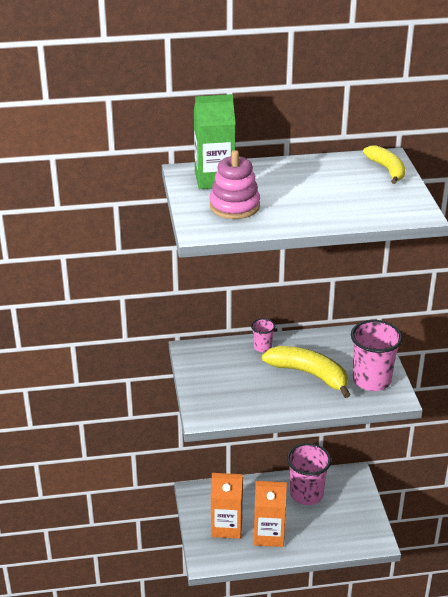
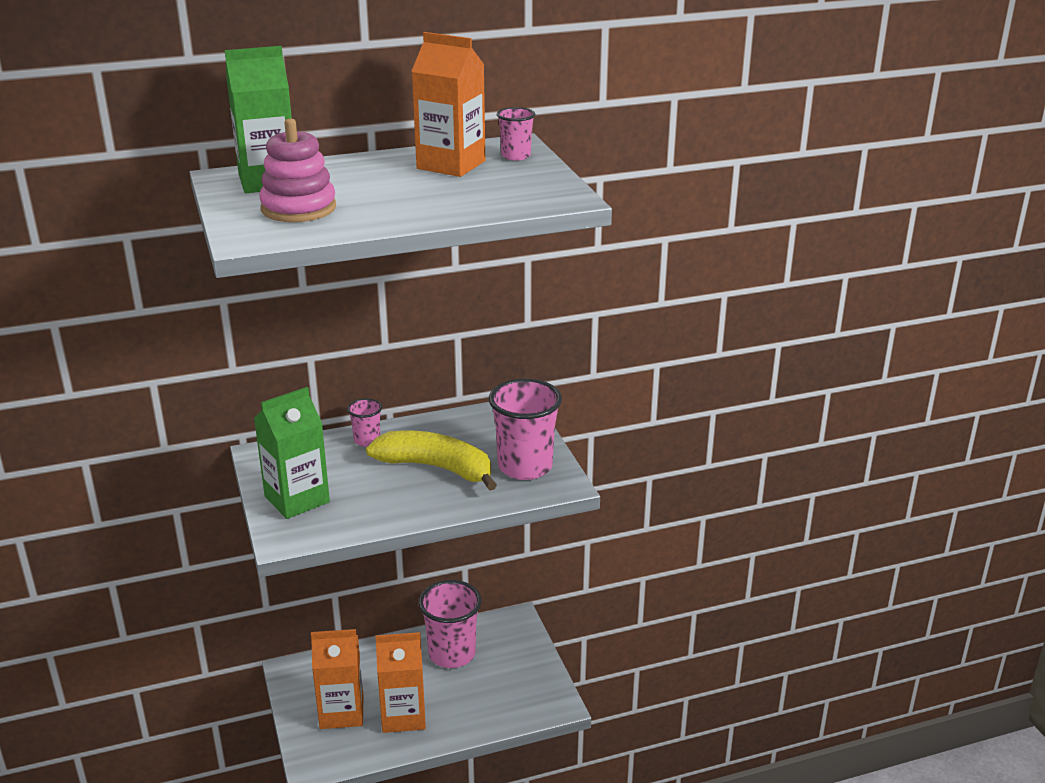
camera: 10 degrees left, 5 degrees down
(212, 388) = (297, 499): none -> green carton
(340, 174) = (451, 165): none -> orange carton
(387, 169) = (516, 156): yellow banana -> pink cup

